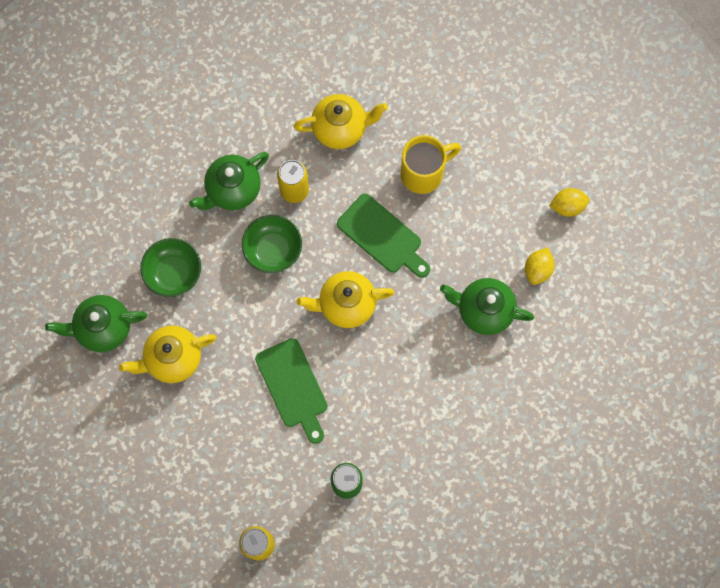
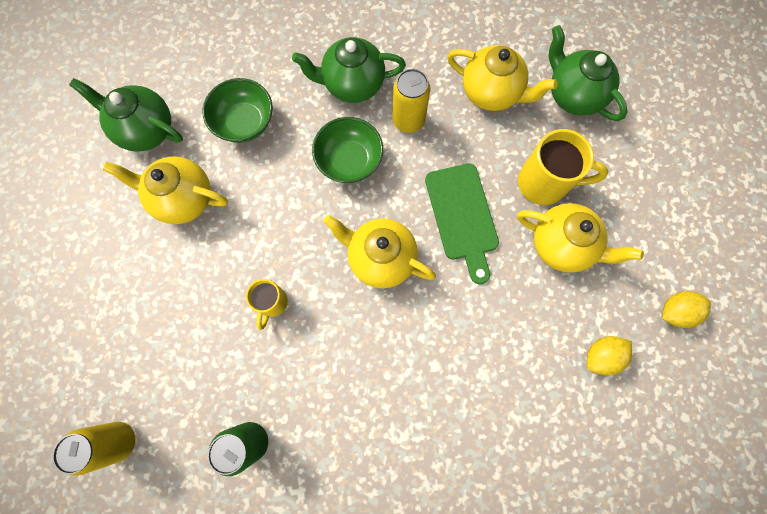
camera: 35 degrees right, 0 degrees up
(293, 387) = (272, 303): green cutting board -> yellow mug
(464, 210) = (562, 245): none -> yellow teapot
(484, 310) = (516, 359): green teapot -> green teapot (573, 95)
(567, 206) = (675, 311): yellow lemon -> yellow lemon turned 45 degrees counterclockwise

